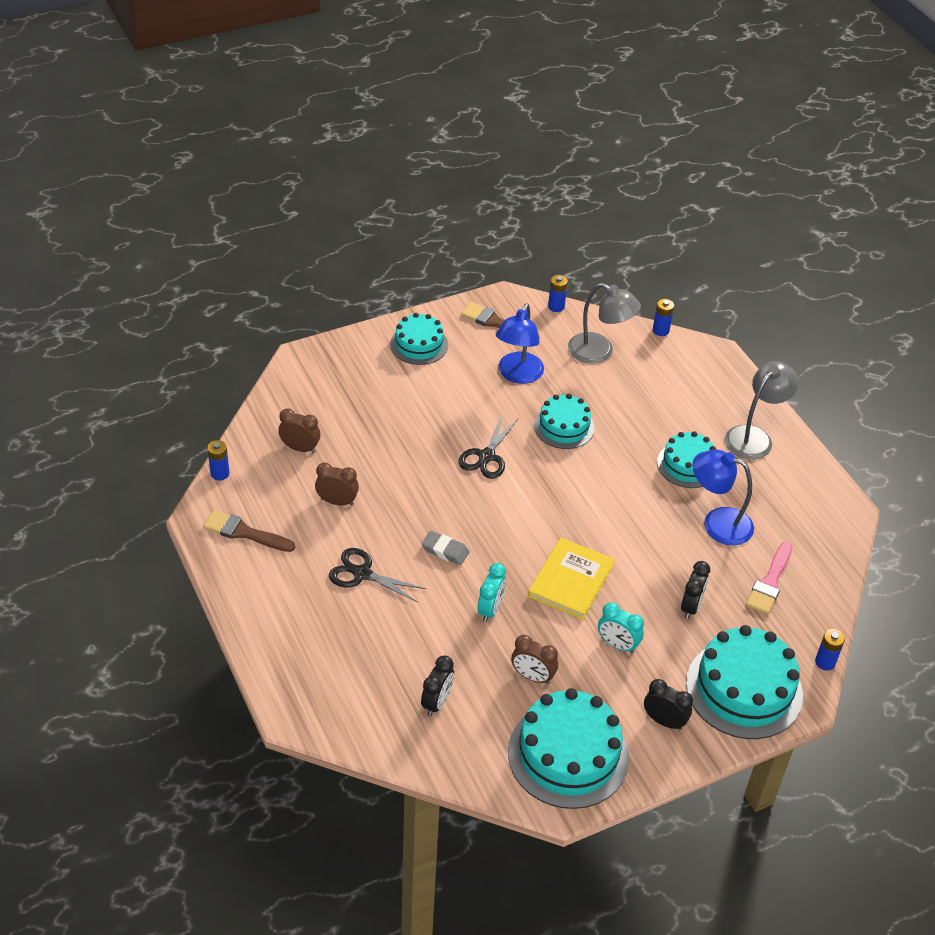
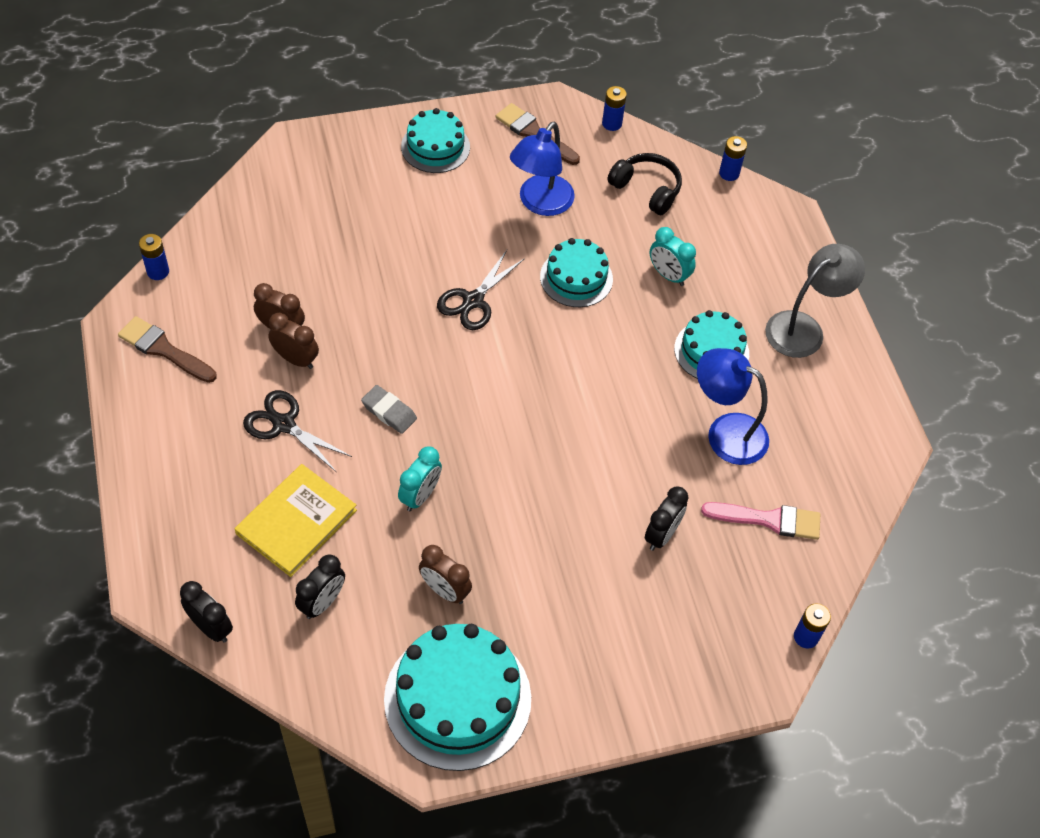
camera: 10 degrees right, 10 degrees up
(300, 448) = (259, 255): brown clock -> brown clock (296, 359)
(570, 580) = (526, 476): yellow book -> yellow book (296, 522)
(599, 352) = (646, 189): grey lamp -> black headphones
(617, 645) = (558, 568): turquoise clock -> turquoise clock (668, 275)
(664, 721) = (585, 677): black clock -> black clock (211, 627)
(744, 689) = (695, 653): turquoise cake -> none
(770, 582) = (768, 520): pink brush -> pink brush turned 120 degrees counterclockwise

